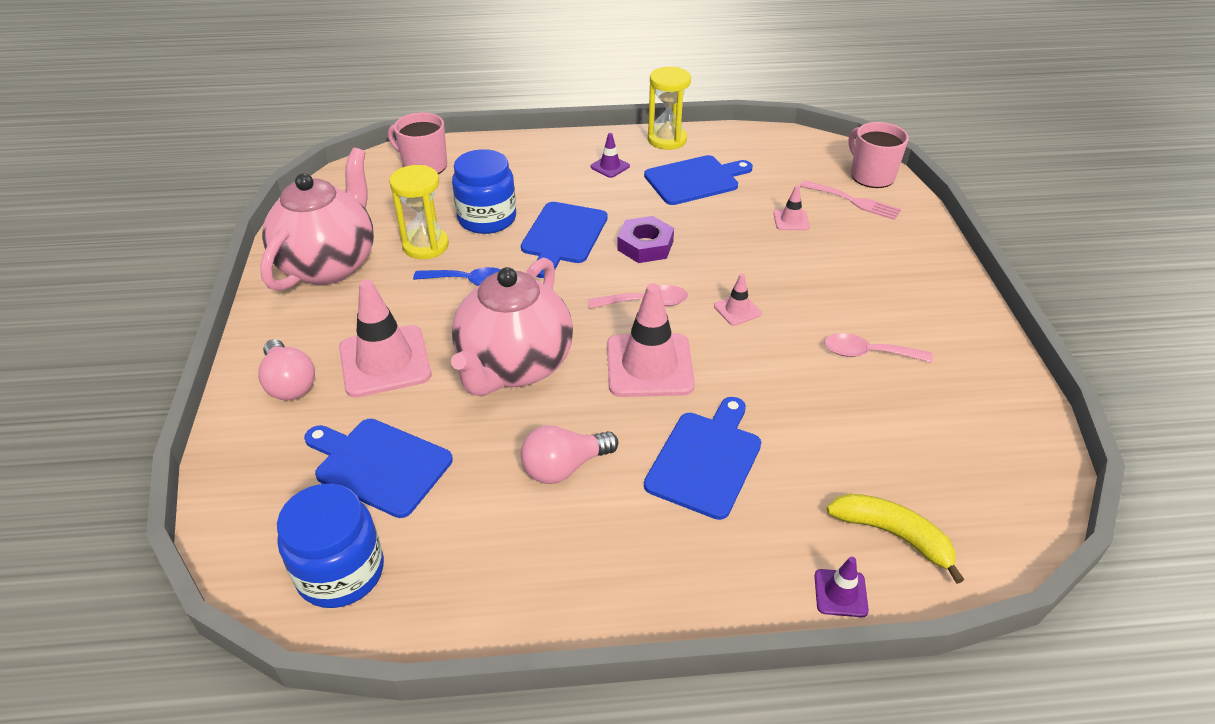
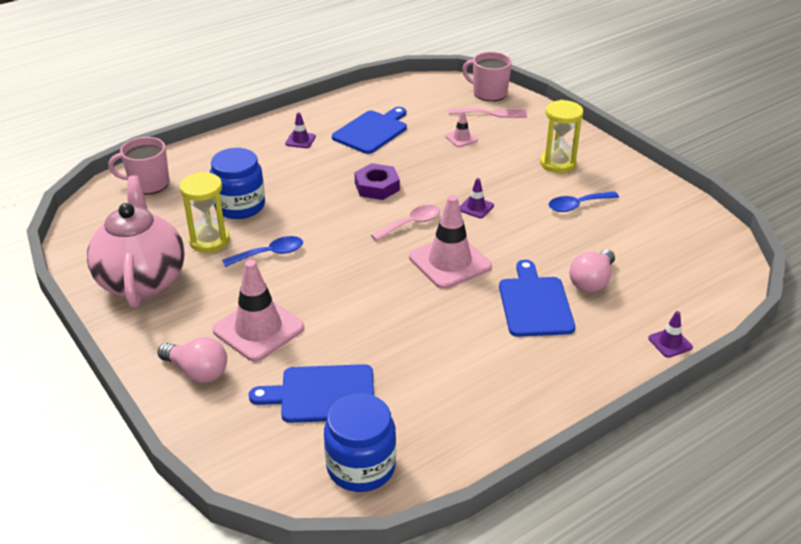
camera: 30 degrees left, 5 degrees down
(514, 366) = (358, 297): pink teapot -> none
(563, 236) = (311, 199): blue cutting board -> none
(564, 467) = (450, 344): pink light bulb -> pink light bulb (591, 282)
(667, 140) = (326, 108): yellow hourglass -> yellow hourglass (557, 163)
(737, 310) = (476, 207): pink traffic cone -> purple traffic cone
(867, 353) = (577, 205): pink spoon -> blue spoon
(893, 535) = (672, 301): yellow banana -> none

